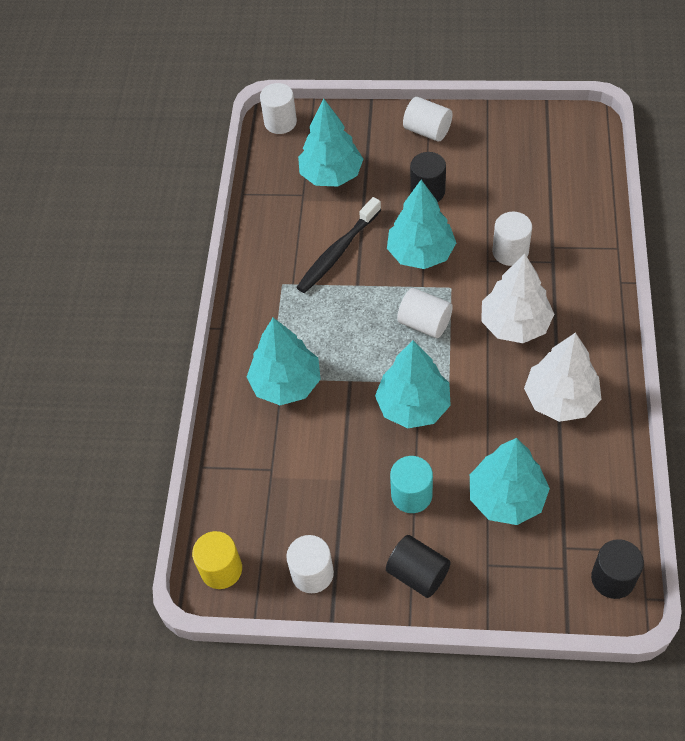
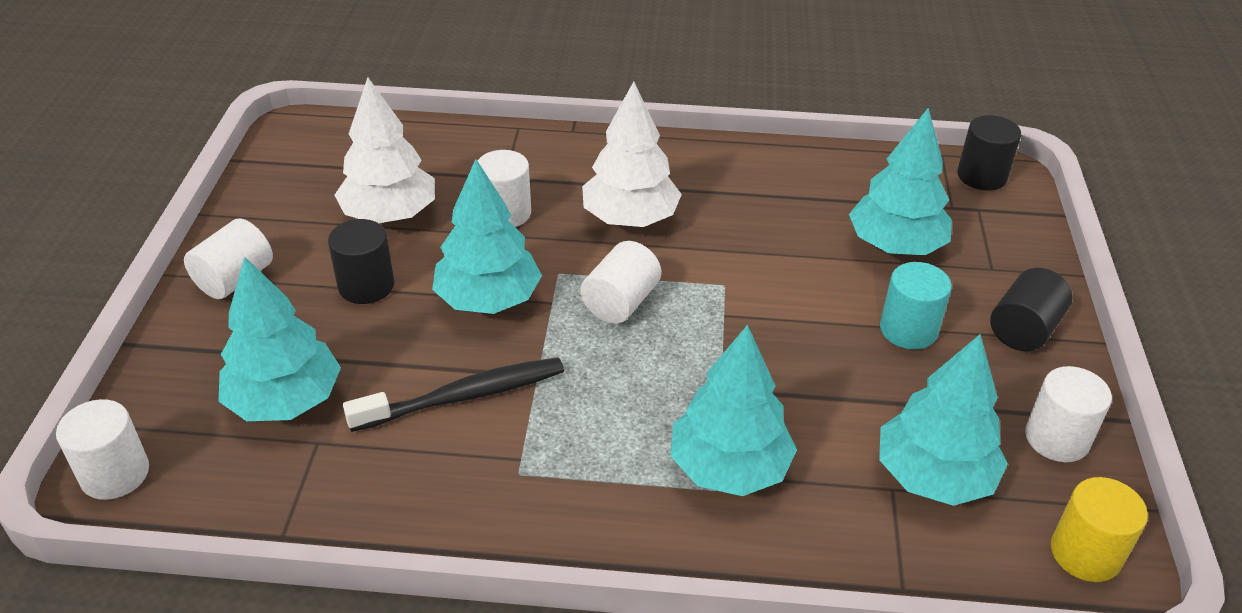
camera: 95 degrees left, 15 degrees down
(337, 252) = (464, 396): black toothbrush -> black toothbrush turned 60 degrees counterclockwise
(413, 405) = (764, 321): turquoise tree -> turquoise tree (933, 476)
(560, 399) = (747, 191): white tree -> white tree (389, 214)

